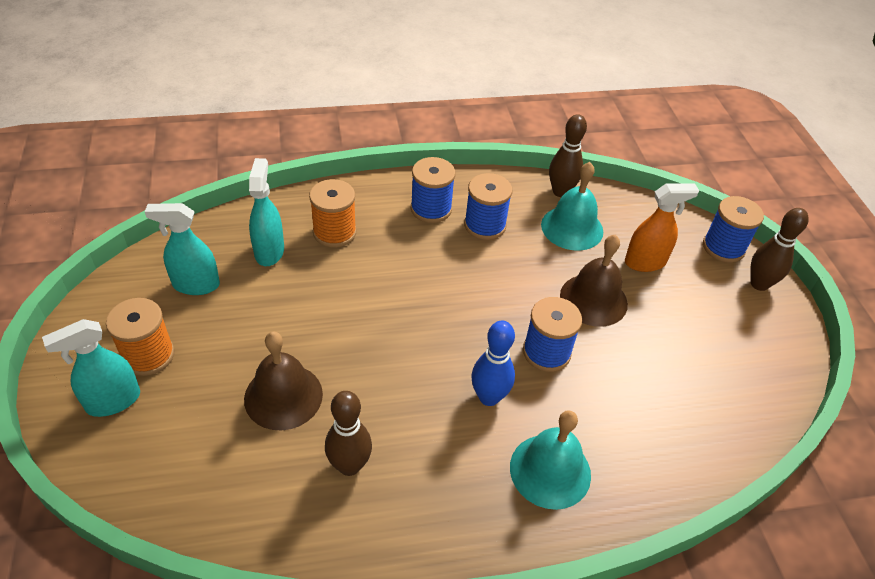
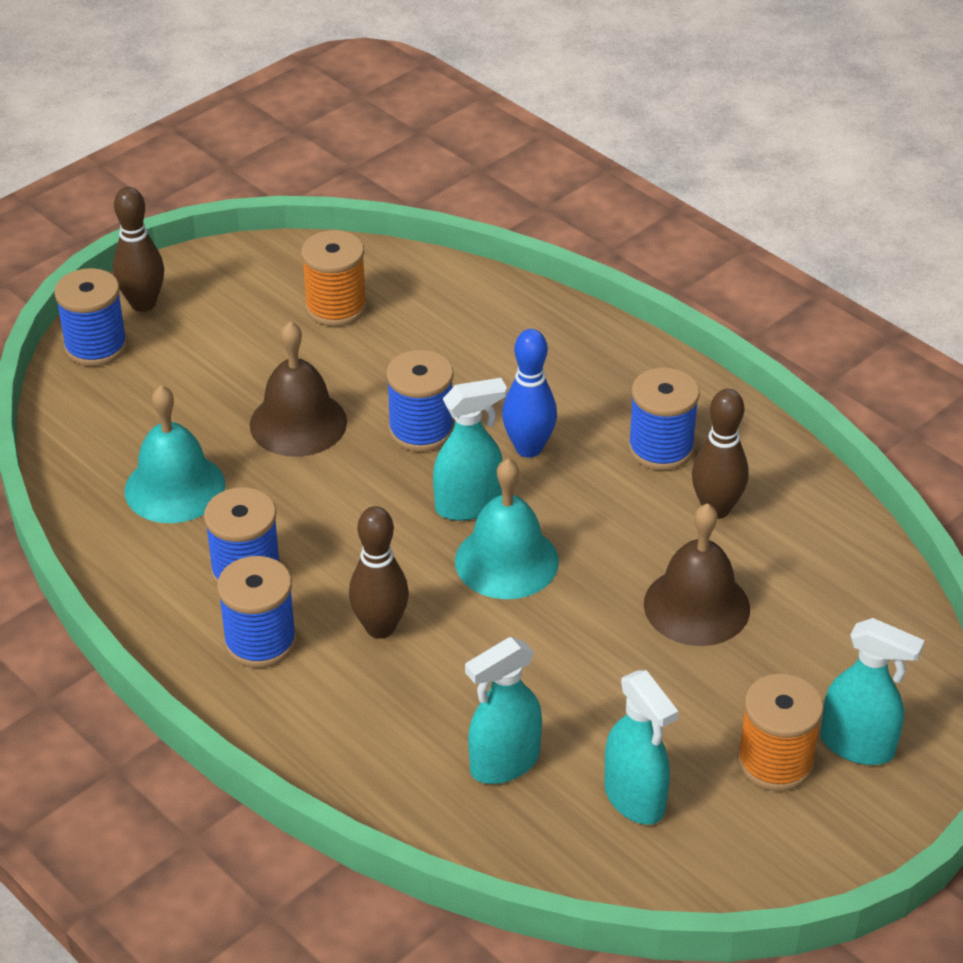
camera: 120 degrees left, 5 degrees down
(334, 232) = (403, 716): orange spool -> orange spool (336, 307)
(432, 473) = (660, 448): none -> blue spool
(461, 338) = (468, 505): none -> turquoise spray bottle
(550, 471) = (571, 373): turquoise bell -> turquoise bell (506, 561)
(560, 192) = (101, 526): brown bowling pin -> brown bowling pin (380, 628)
(645, 262) = (187, 402): orange spray bottle -> none

